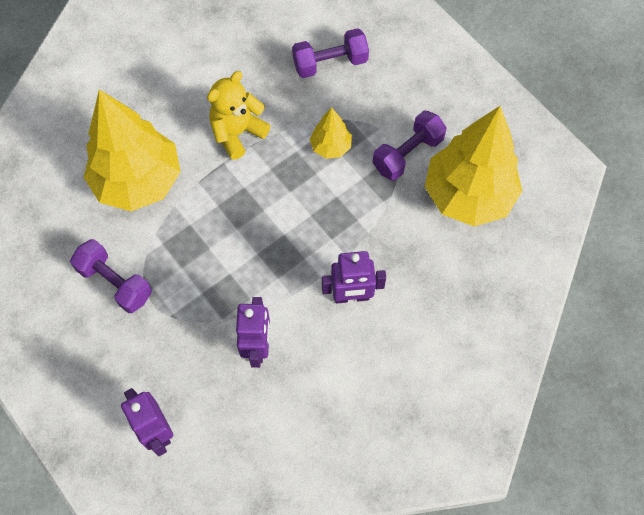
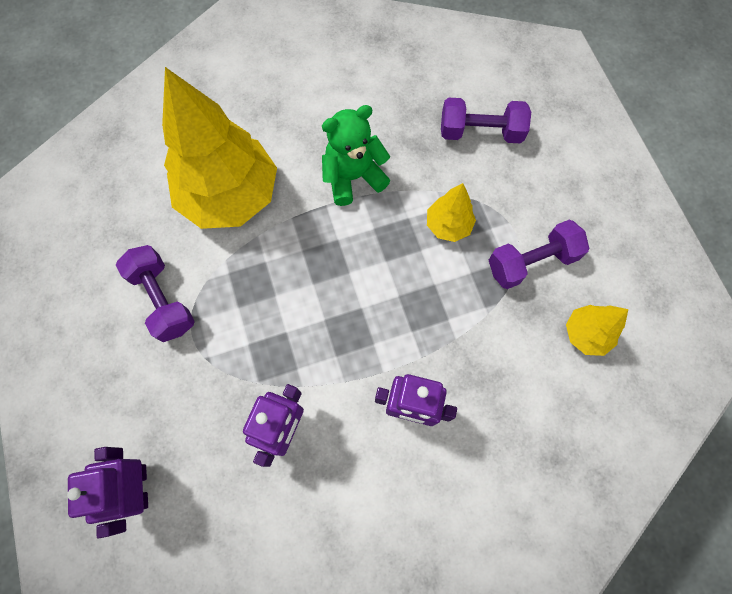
camera: 20 degrees right, 5 degrees up
(237, 133) = (353, 177): yellow teddy bear -> green teddy bear
(468, 195) = (586, 334): yellow tree -> yellow tree, size x0.46

